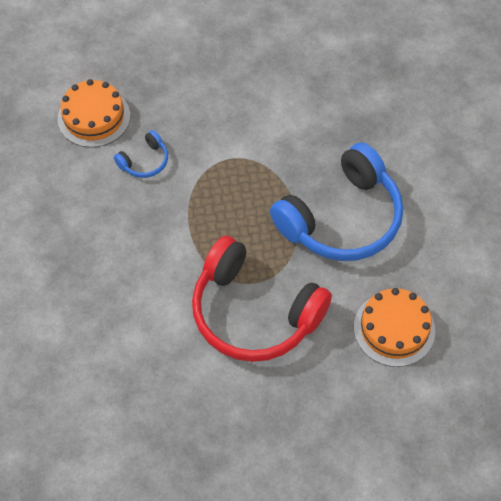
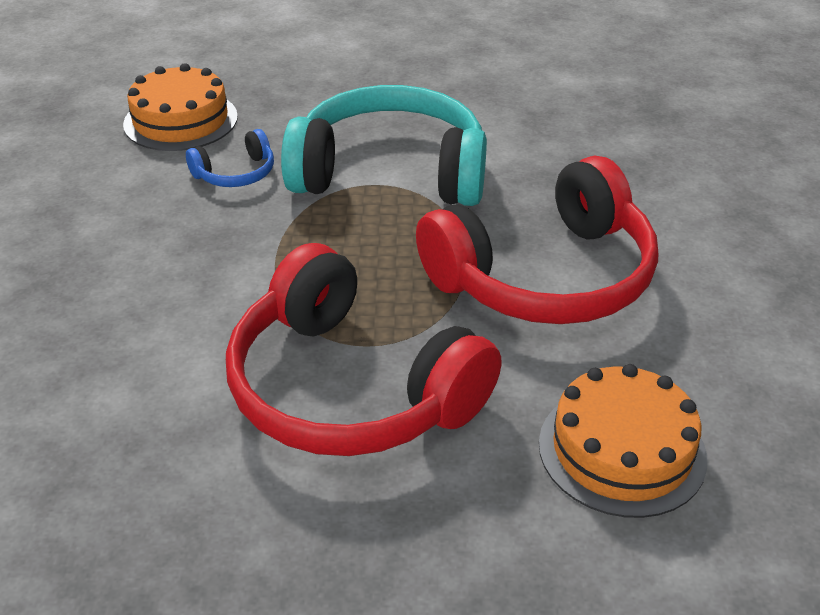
camera: 10 degrees right, 20 degrees down
(238, 147) = (390, 173): none -> turquoise headphones
(341, 218) = (545, 276): blue headphones -> red headphones

